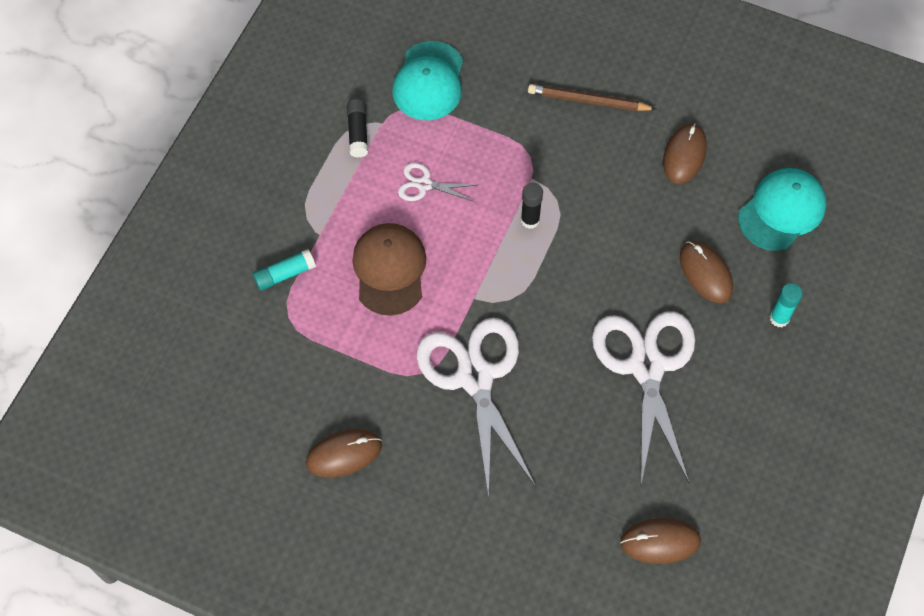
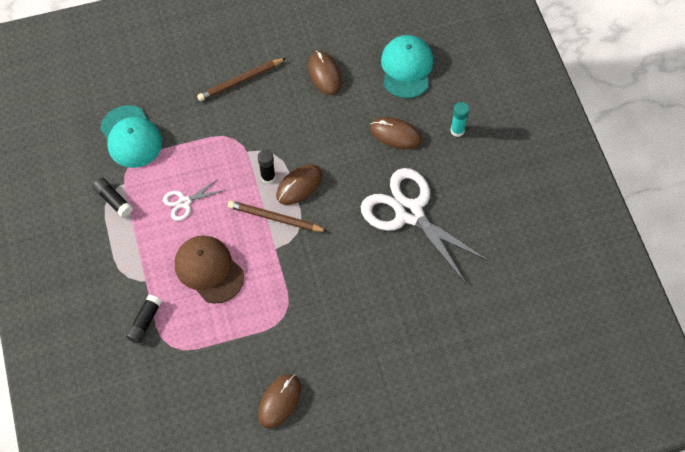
camera: 40 degrees left, 0 degrees up
(284, 274) = (144, 322): turquoise glue stick -> black glue stick
(475, 377) = (317, 294): white scissors -> none
(500, 267) = (275, 218): none -> brown pencil
(660, 542) = (502, 306): brown mouse -> brown mouse (299, 185)

